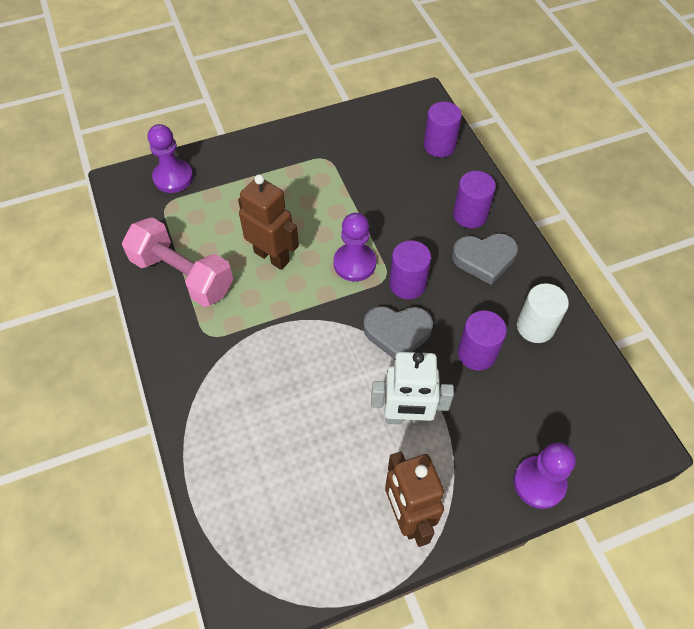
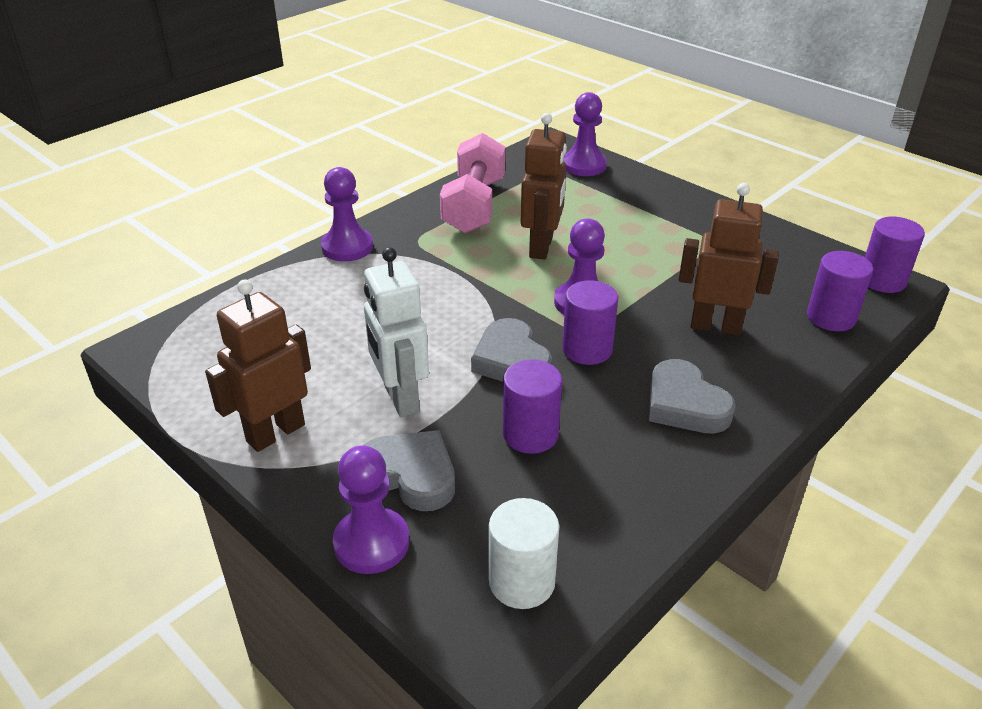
camera: 65 degrees right, 20 degrees down
(185, 390) = (347, 247): none -> purple pawn
(418, 205) = (715, 326): none -> brown robot
(470, 215) = (745, 373): purple cylinder -> purple cylinder (882, 280)
(486, 438) = (411, 475): none -> grey heart
(535, 327) = (615, 481): white cylinder -> white cylinder (522, 582)

